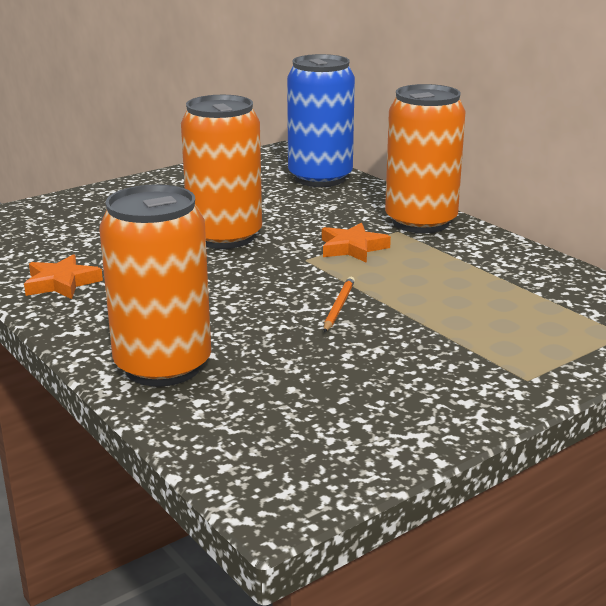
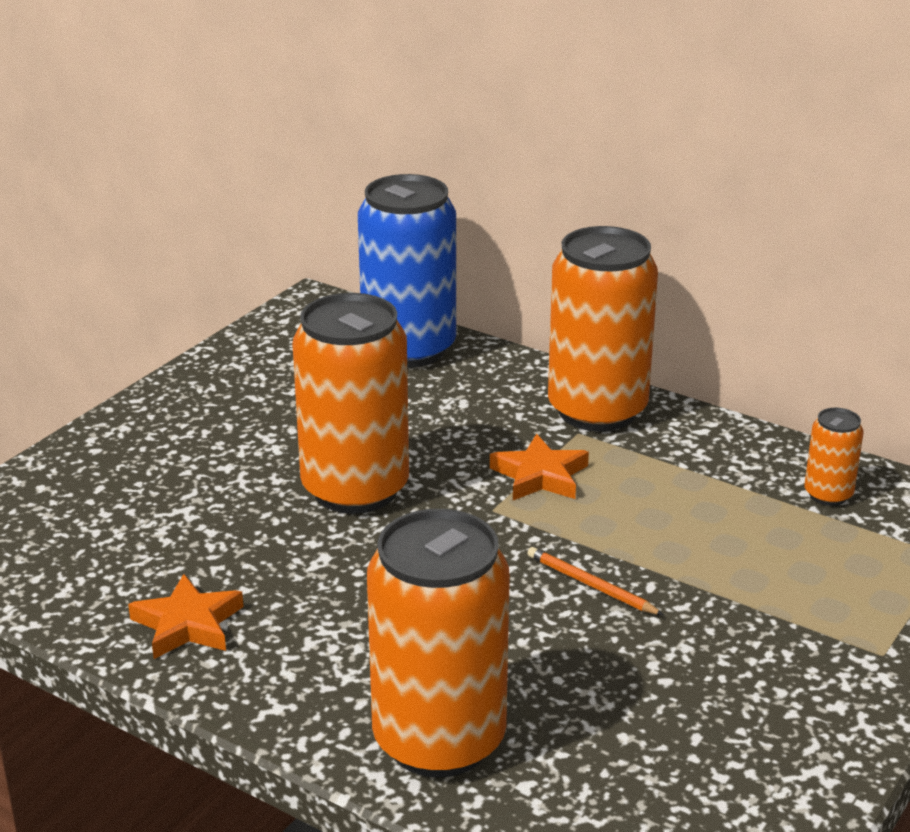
camera: 20 degrees left, 5 degrees up
(338, 306) = (591, 585): orange pencil -> orange pencil turned 45 degrees counterclockwise
(555, 287) = (828, 494): none -> orange can

